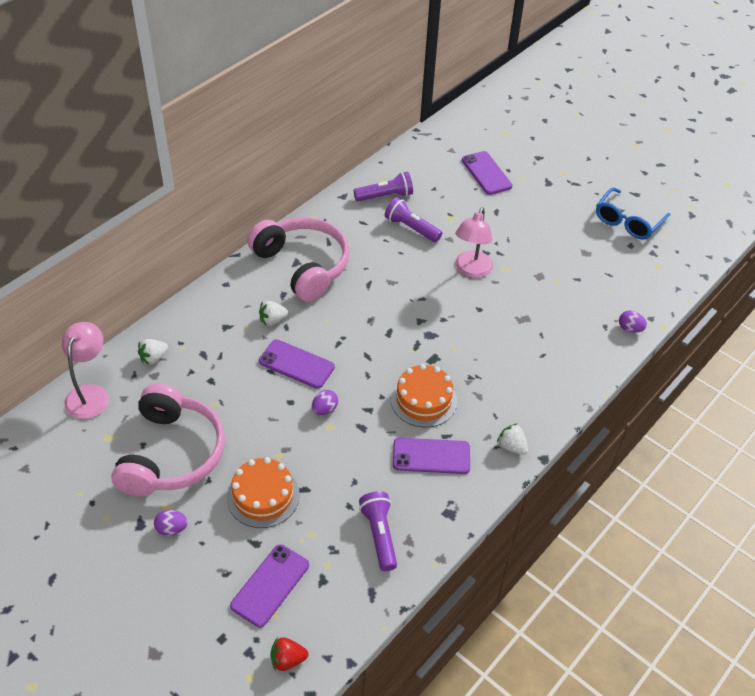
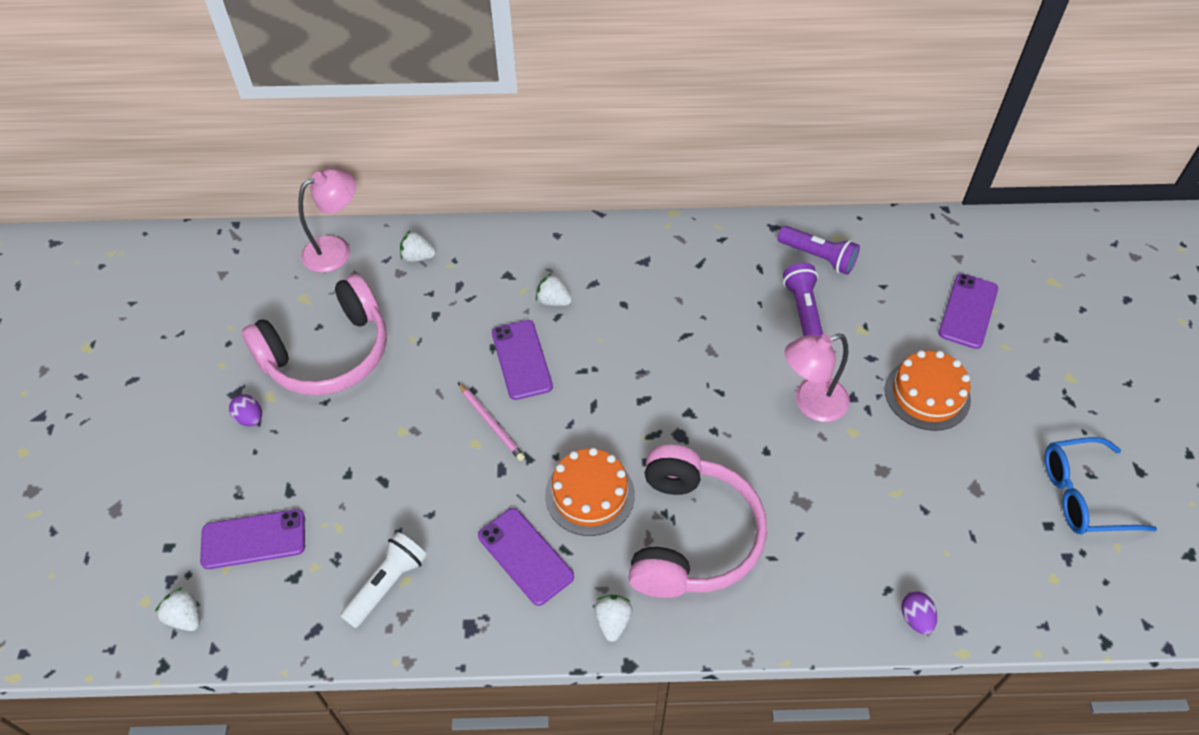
camera: 50 degrees right, 5 degrees up
(263, 496) = (345, 455): orange cake -> orange cake (927, 394)
(287, 660) = (185, 617): red strawberry -> white strawberry
(303, 265) = (646, 269): pink headphones -> pink headphones (692, 536)
(324, 409) = (491, 423): purple egg -> pink pencil
(379, 535) = (387, 584): purple flashlight -> white flashlight

